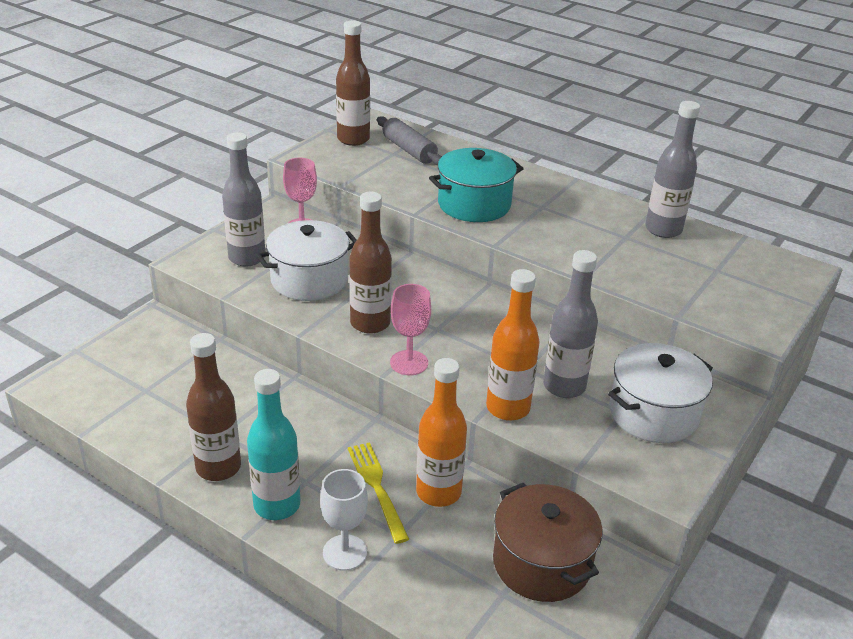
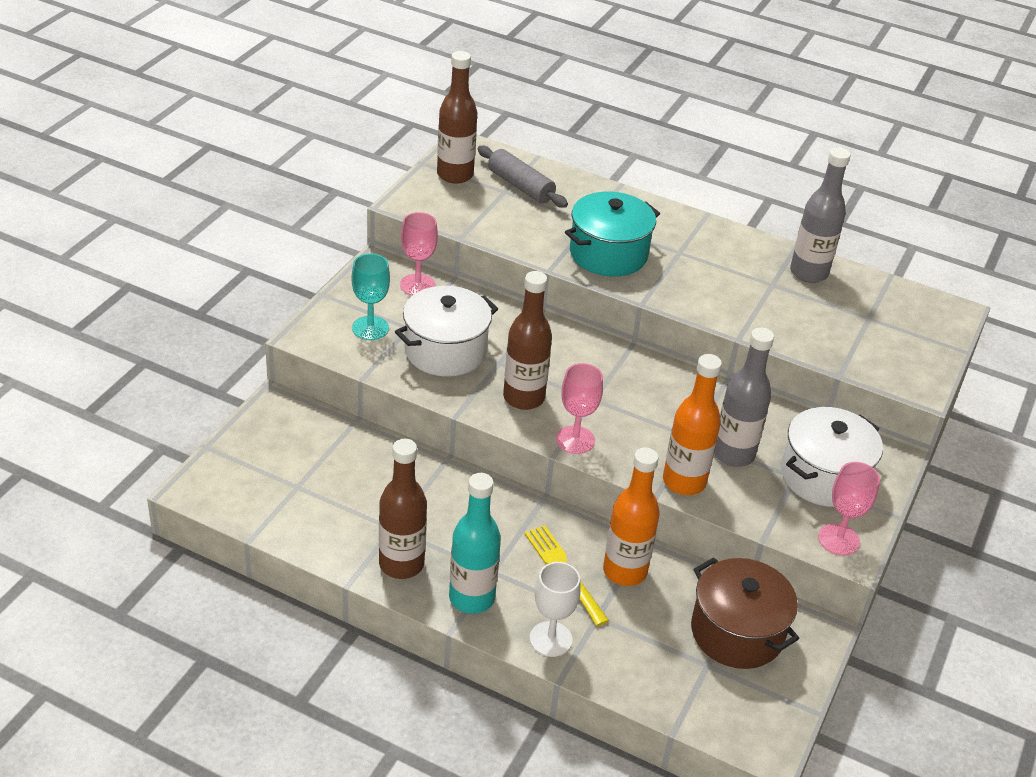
camera: 10 degrees left, 5 degrees up
(247, 258) = (370, 328): grey bottle -> turquoise goblet
(658, 475) = (838, 539): none -> pink goblet

